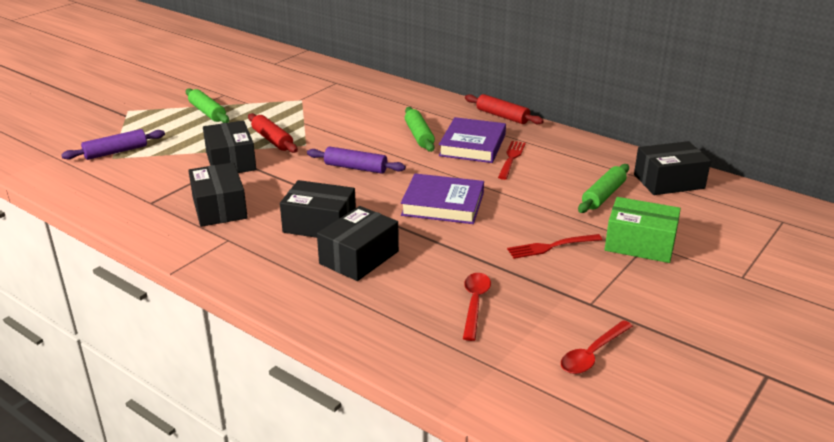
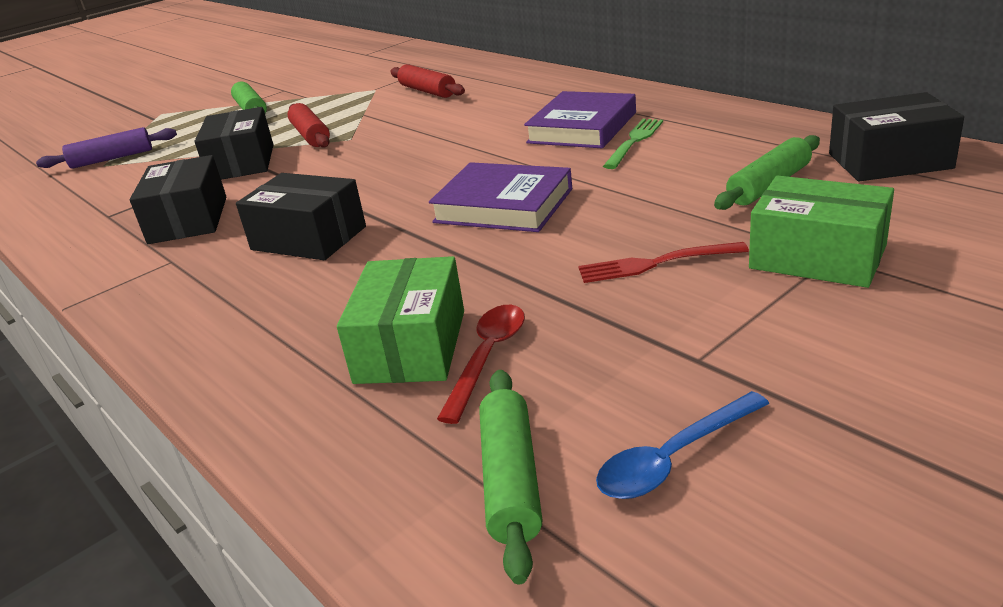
camera: 15 degrees right, 0 degrees up
(356, 168) = (401, 163): purple rolling pin -> none
(359, 257) = (339, 284): black box -> none
(419, 136) = (510, 120): green rolling pin -> green rolling pin (511, 480)
(426, 297) = (411, 346): none -> green box
(502, 116) = (641, 90): red rolling pin -> red rolling pin (427, 91)
(511, 158) = (634, 141): red fork -> green fork
(592, 354) = (674, 458): red spoon -> blue spoon

